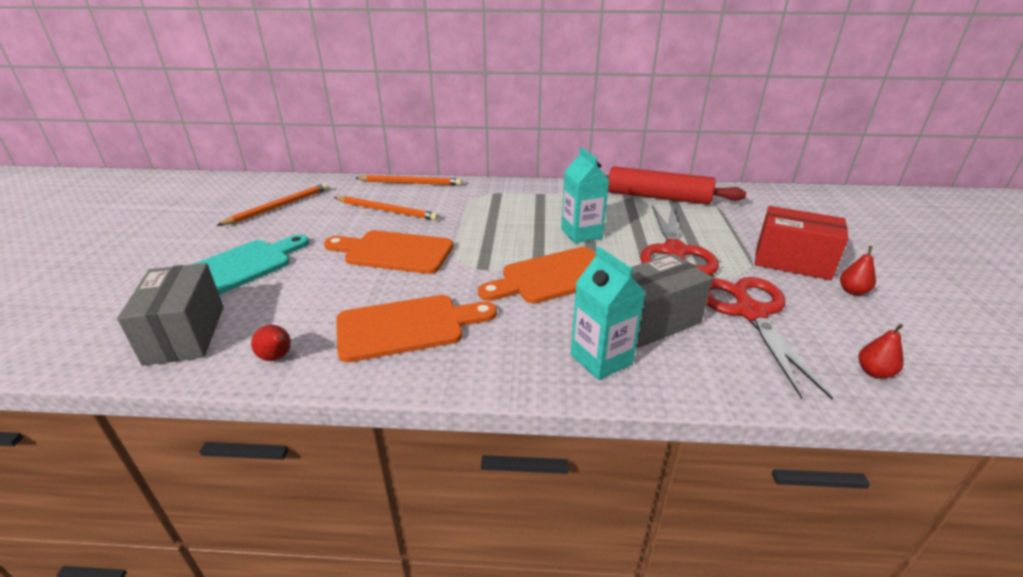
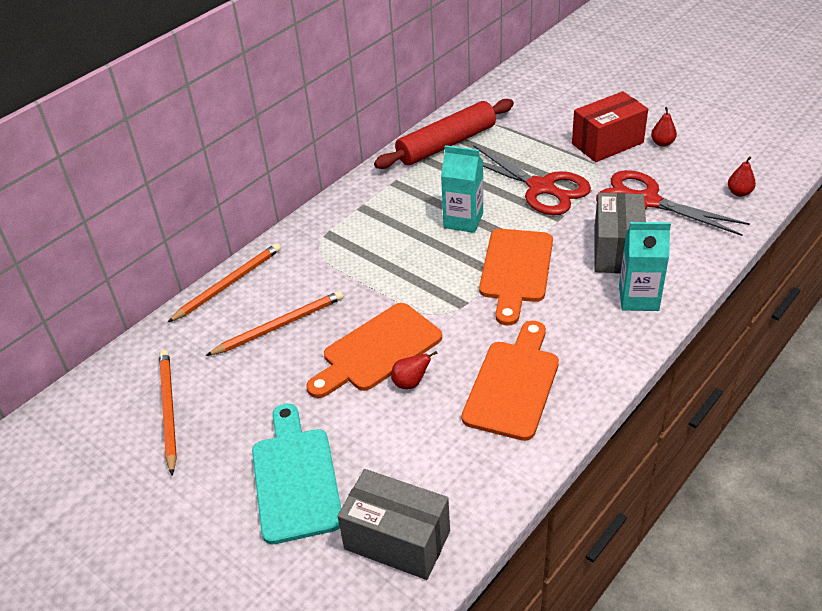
camera: 50 degrees left, 10 degrees up
(277, 357) = (490, 480): red pear -> red pear (410, 383)

